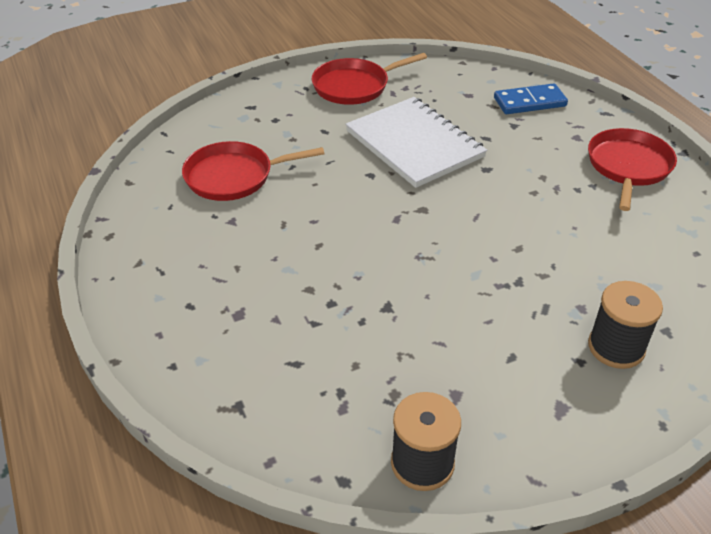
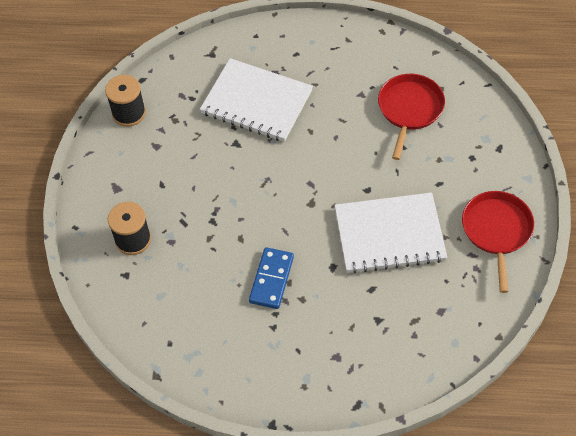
camera: 120 degrees right, 15 degrees up
(303, 313) = (256, 102): none -> white notebook
(529, 102) = (404, 352): blue domino -> blue domino (271, 279)
(628, 167) = (279, 368): red pan -> none

